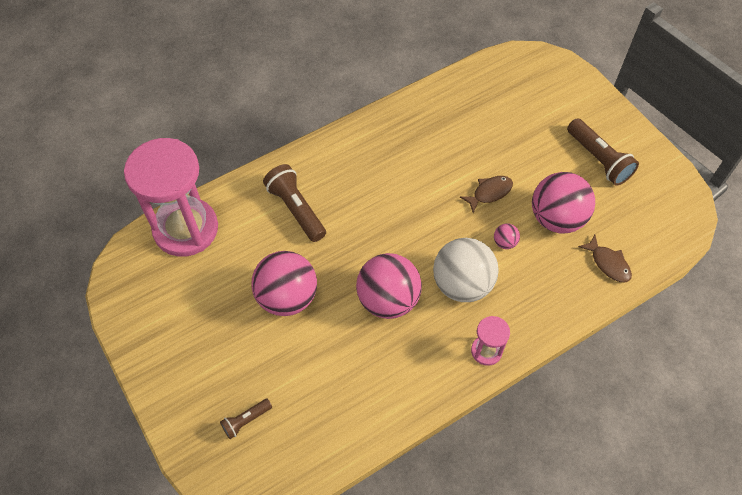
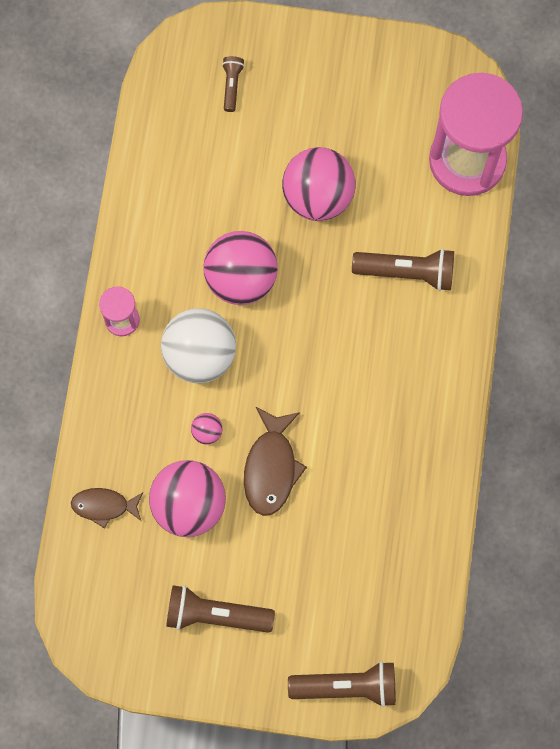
camera: 130 degrees right, 15 degrees up
(489, 193) = (271, 468): brown fish -> brown fish, size x1.53
(563, 76) = (347, 687): none -> brown flashlight

